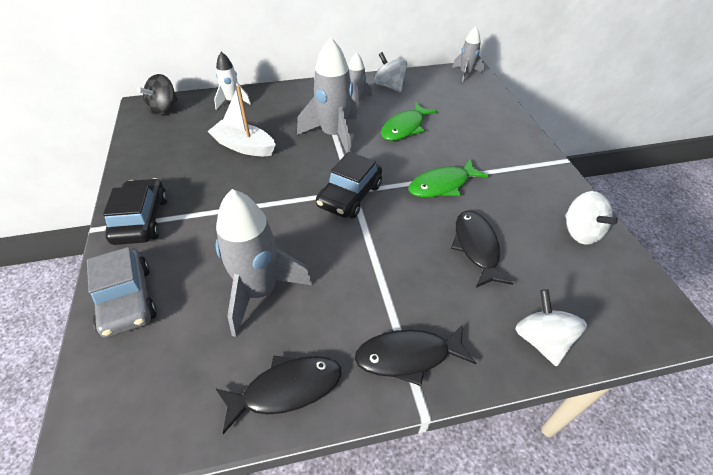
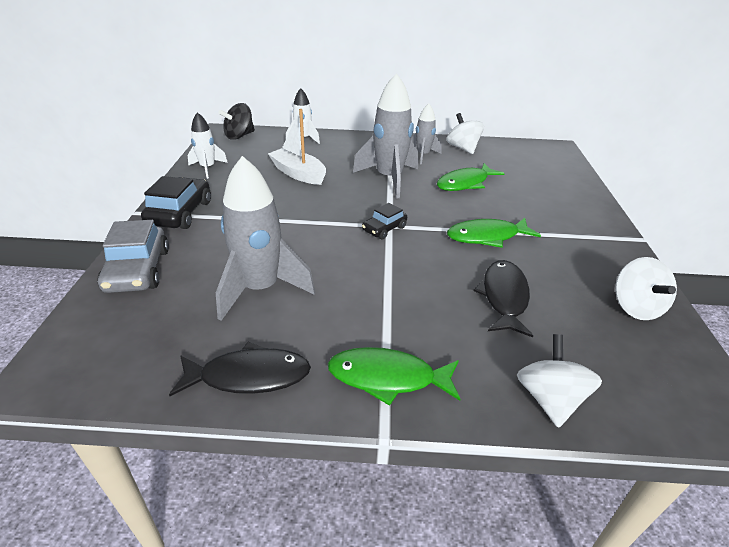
camera: 15 degrees right, 10 degrees down
(147, 157) = (208, 168): none -> white rocket
(349, 196) = (384, 229): black car -> black car, size x0.59
(408, 356) = (388, 378): black fish -> green fish
(465, 74) = (549, 149): grey rocket -> none

